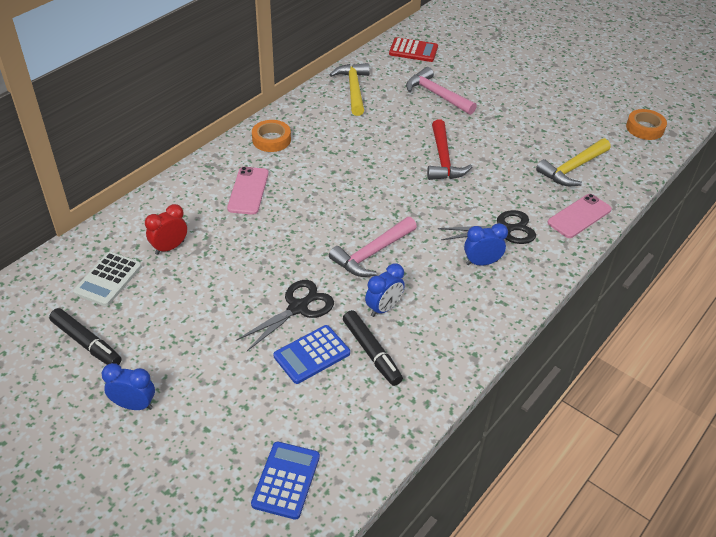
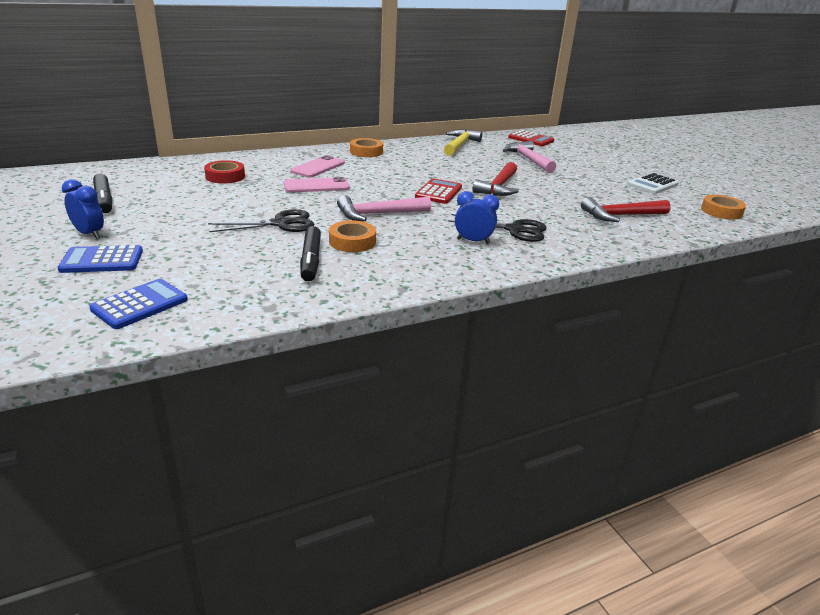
camera: 25 degrees right, 15 degrees down
(108, 279) = (162, 179): white calculator -> white calculator (653, 185)
(169, 247) = (225, 176): red clock -> red tape
(312, 355) = (258, 248): blue calculator -> blue calculator (102, 260)
(383, 308) = (352, 241): blue clock -> orange tape
(397, 192) = (438, 192): none -> red calculator
(572, 168) = (621, 215): yellow hammer -> red hammer
(579, 216) = (601, 240): pink phone -> pink phone (316, 186)

